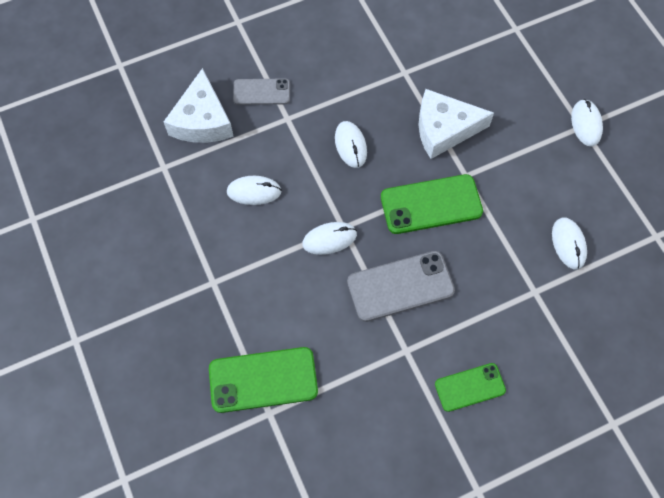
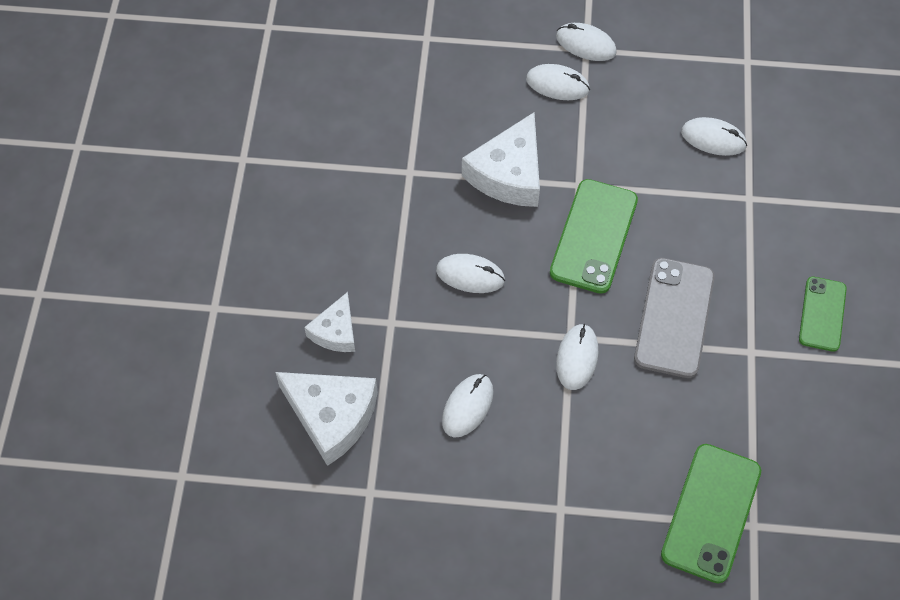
camera: 60 degrees left, 5 degrees down
(261, 92) = (335, 331): grey phone -> white cheese
(538, 123) = (557, 84): none -> white mouse

